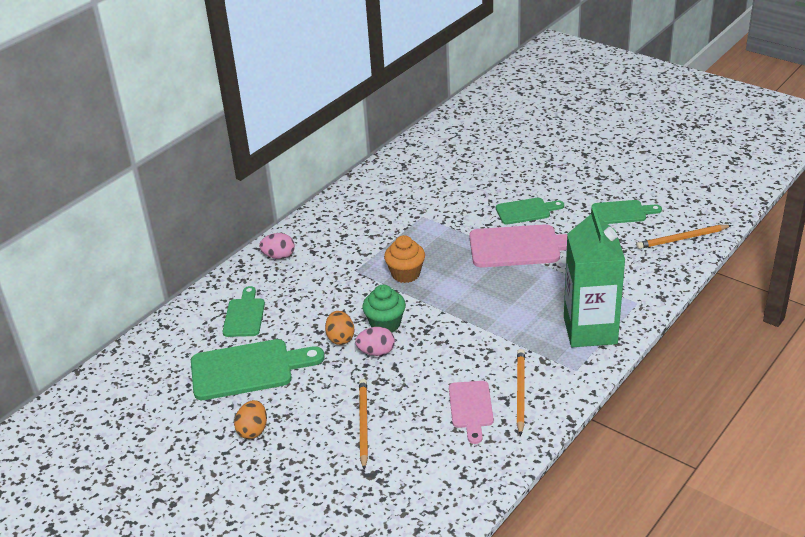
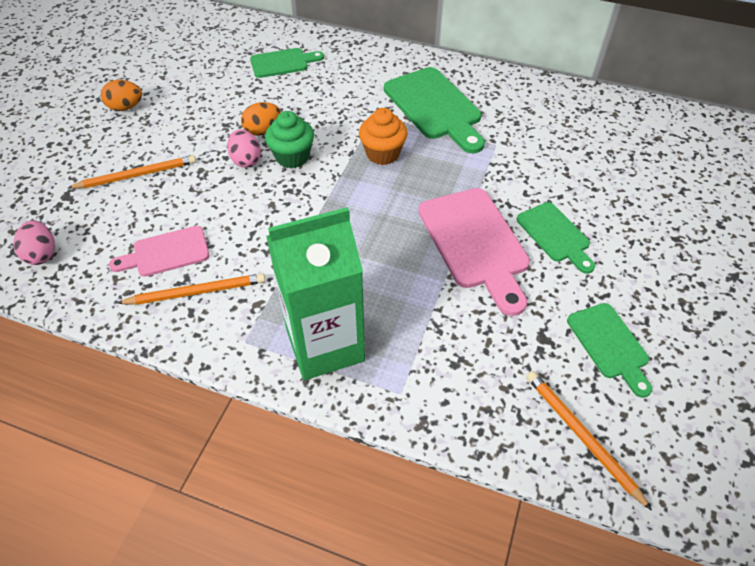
camera: 70 degrees right, 15 degrees up
(248, 369) = (207, 84): green cutting board -> green cutting board (435, 107)
(279, 256) = (379, 61): pink egg -> pink egg (42, 254)

